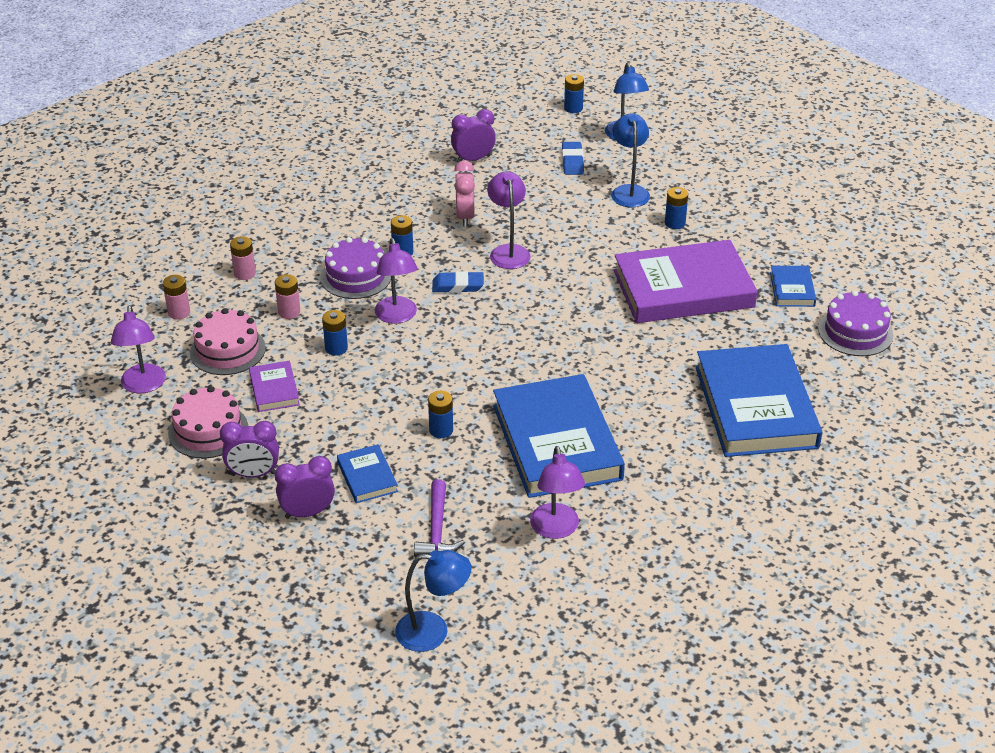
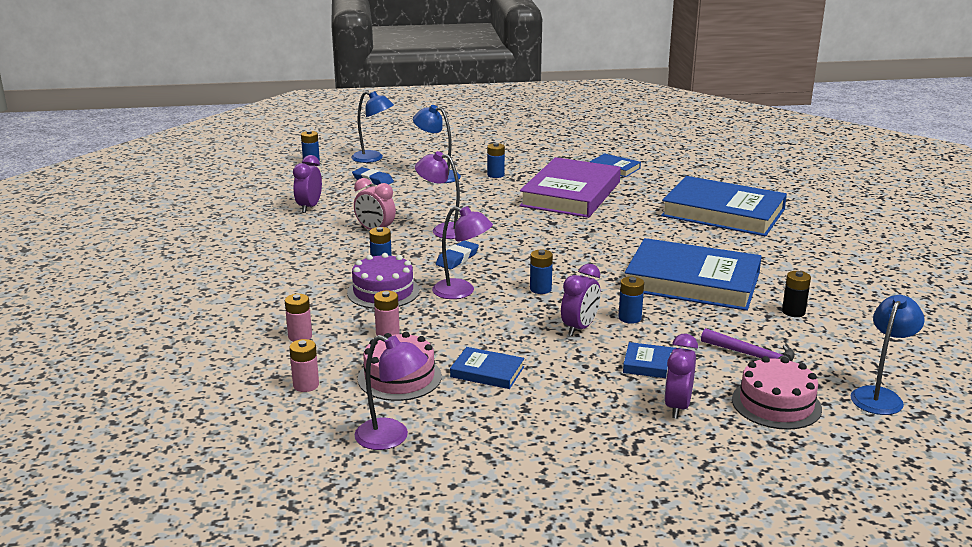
camera: 55 degrees left, 15 degrees down
(208, 430) = (505, 422): pink cake -> pink cake (776, 404)
(253, 474) = (596, 417): purple clock -> purple clock (579, 328)
(274, 389) = (487, 372): purple book -> blue book
(336, 348) = (468, 328): blue battery -> blue battery (540, 289)
(556, 529) = (793, 312): purple lamp -> black battery
(855, 332) = (679, 167): purple cake -> none

